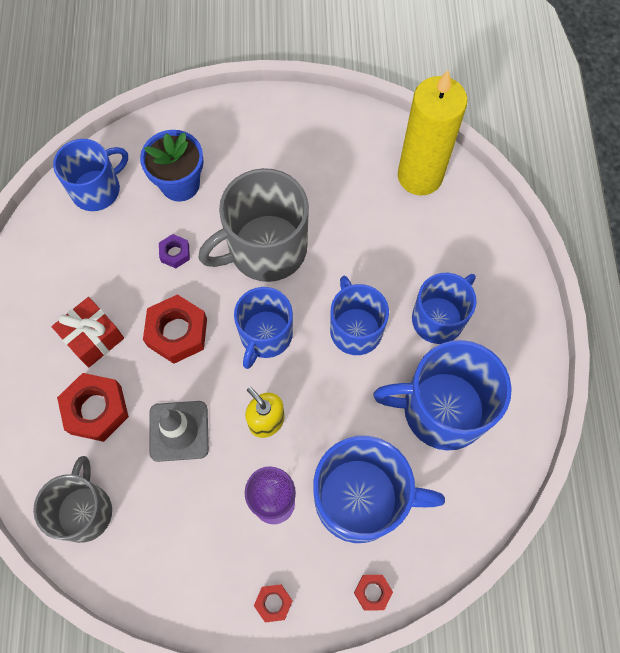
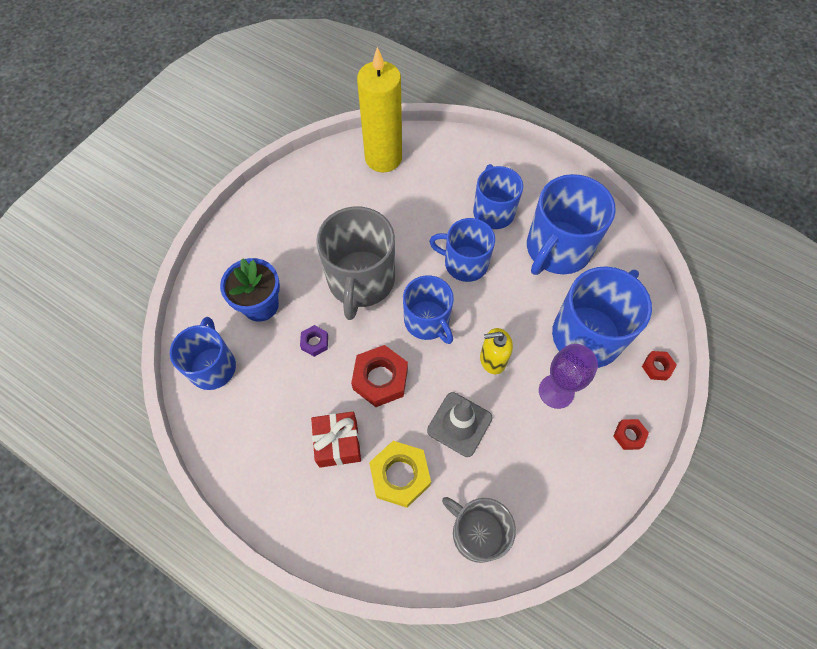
camera: 55 degrees left, 5 degrees down
(96, 409) = (400, 476): red nut -> yellow nut

